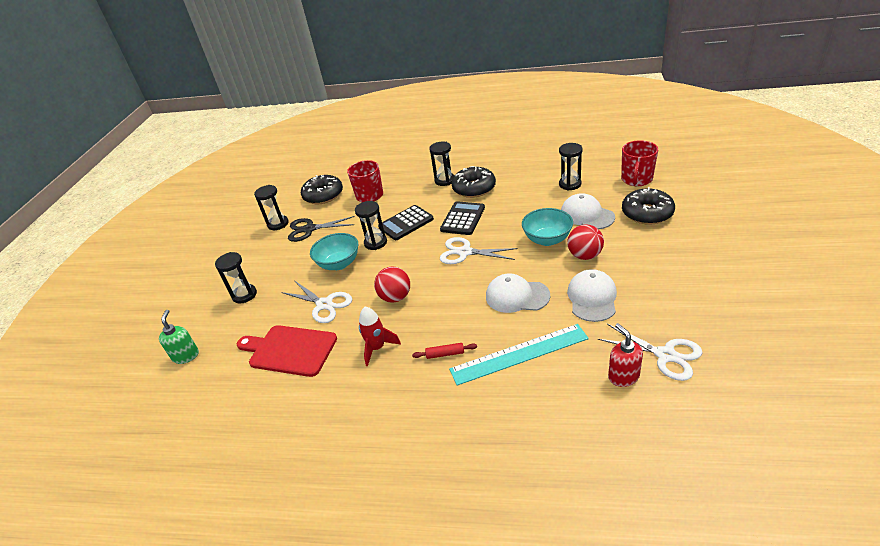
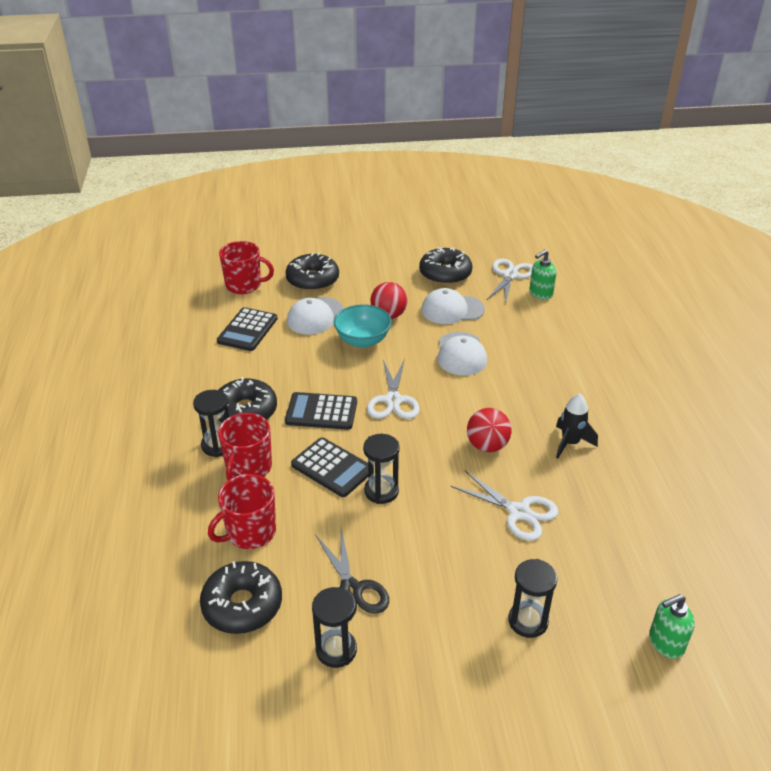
camera: 110 degrees left, 0 degrees up
(289, 350) = (605, 522): red cutting board -> none
(324, 304) = (519, 512): white scissors -> white scissors turned 105 degrees clockwise
(339, 264) = (434, 521): turquoise bowl -> none
(377, 348) = (570, 443): red rocket -> black rocket
(420, 192) = (248, 468): none -> red mug
(445, 354) = (557, 392): red rolling pin -> none
(519, 354) = (538, 346): turquoise ruler -> none
(570, 184) = (247, 330): black hourglass -> black calculator
(623, 376) = (540, 294): red soap dispenser -> green soap dispenser
(665, 300) = (445, 274): none -> black donut

